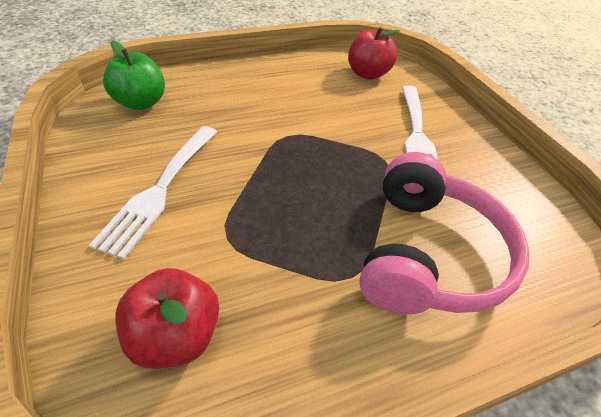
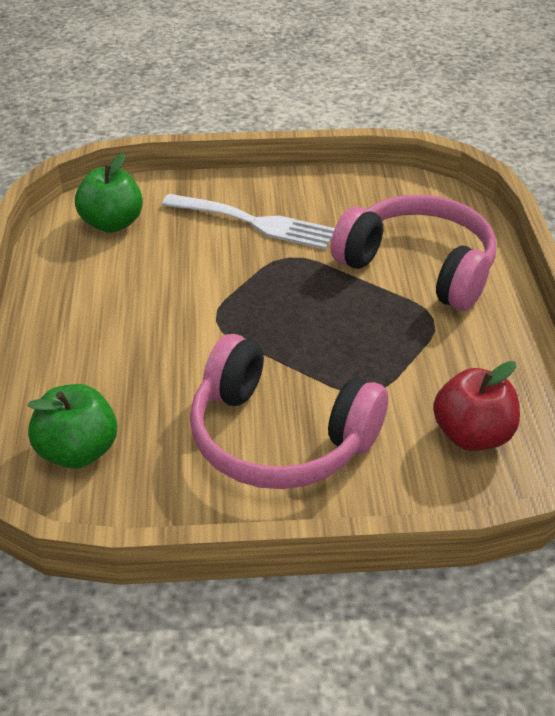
camera: 70 degrees left, 5 degrees down
(160, 190) = (279, 438): white fork -> pink headphones
(368, 74) = (112, 223): red apple -> green apple

